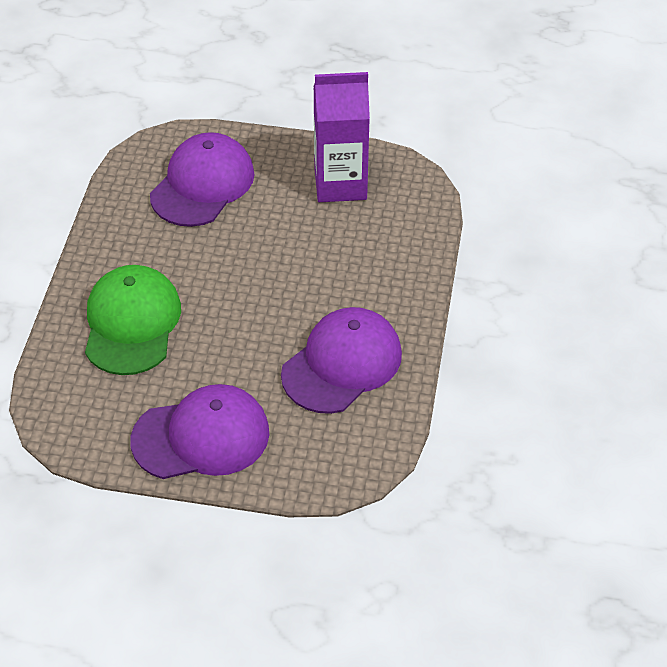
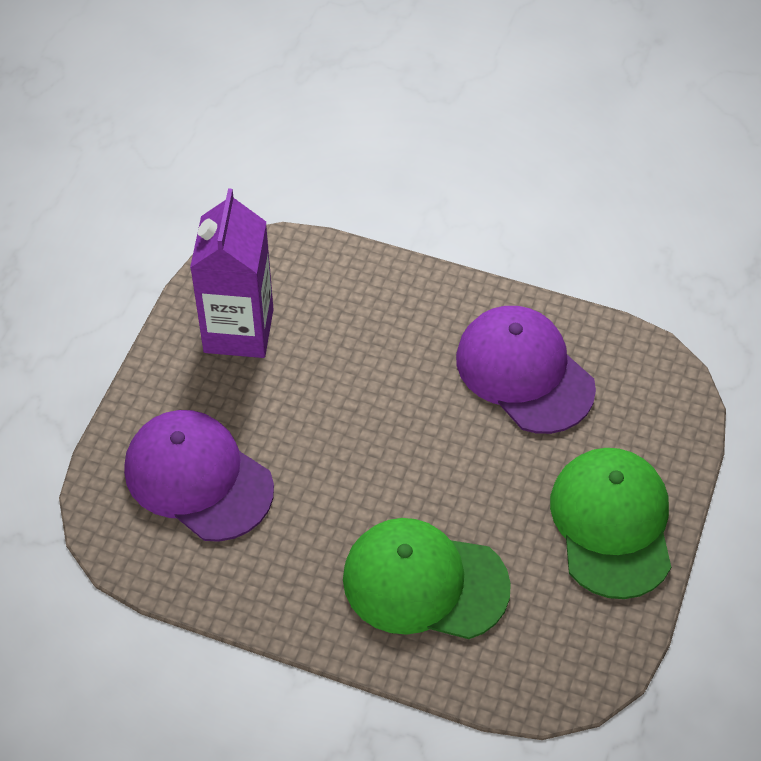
camera: 80 degrees left, 5 degrees up
(201, 436) = (612, 524): purple cap -> green cap

